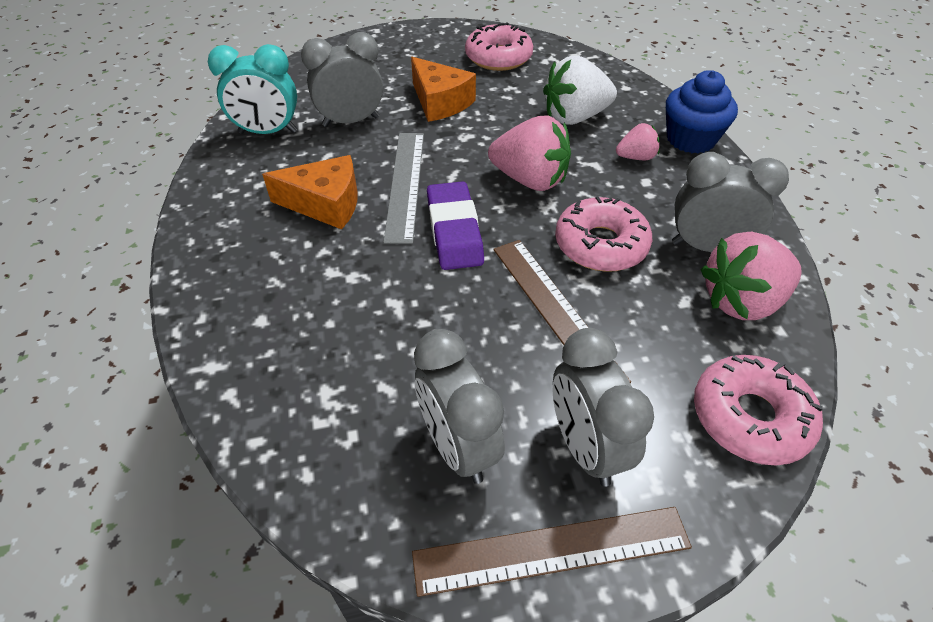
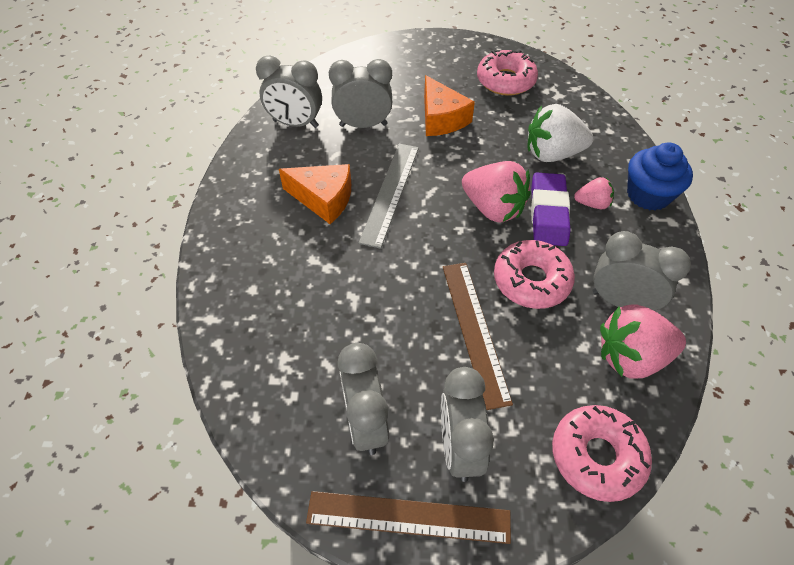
camera: 15 degrees right, 5 degrees up
(268, 132) = (295, 124): turquoise clock -> grey clock
(454, 230) = (417, 243): purple eraser -> purple eraser (548, 213)

